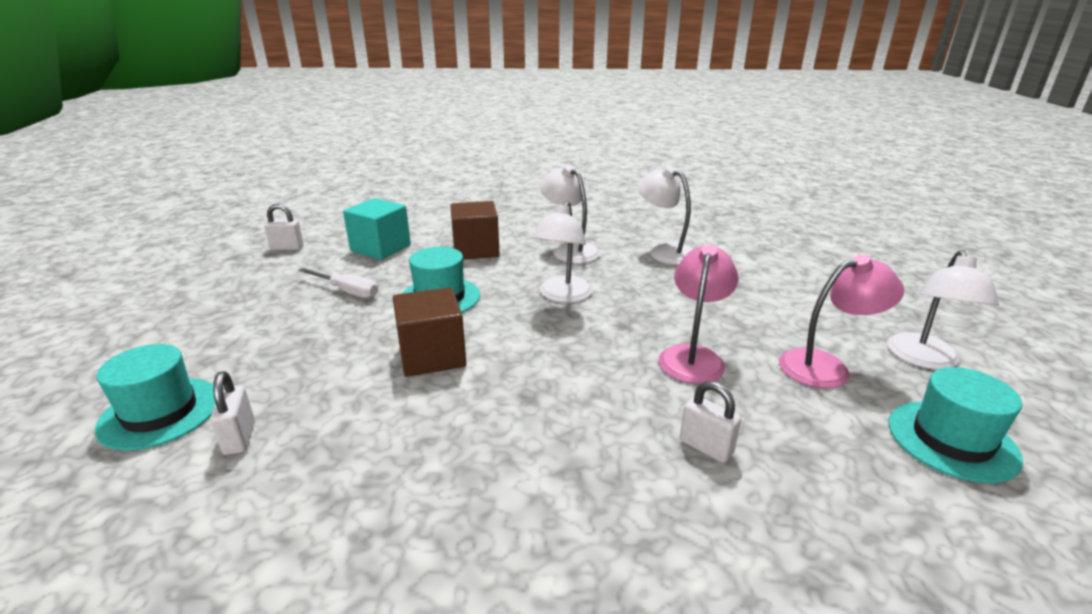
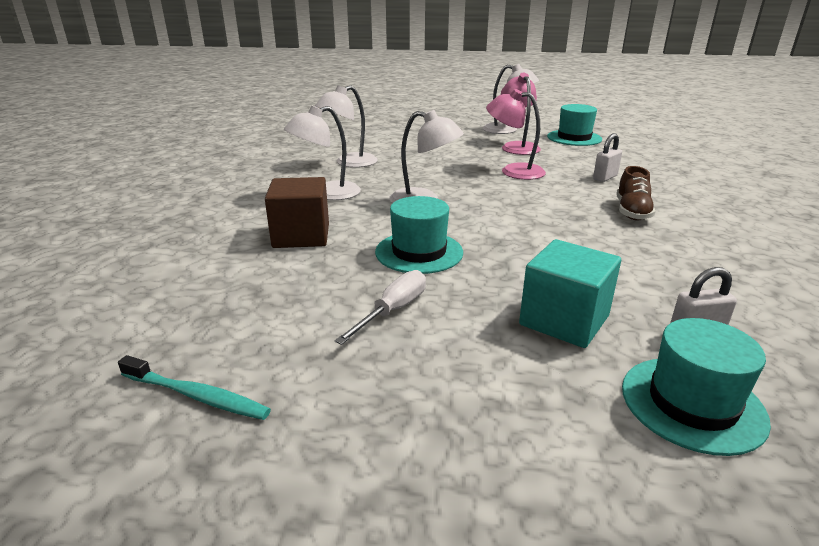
camera: 85 degrees left, 0 degrees up
(287, 248) = (197, 396): white padlock -> turquoise toothbrush
(380, 248) = (257, 298): turquoise cube -> turquoise cube (564, 320)
(432, 355) = (532, 252): brown cube -> none
(553, 452) = (632, 212): none -> brown shoe

